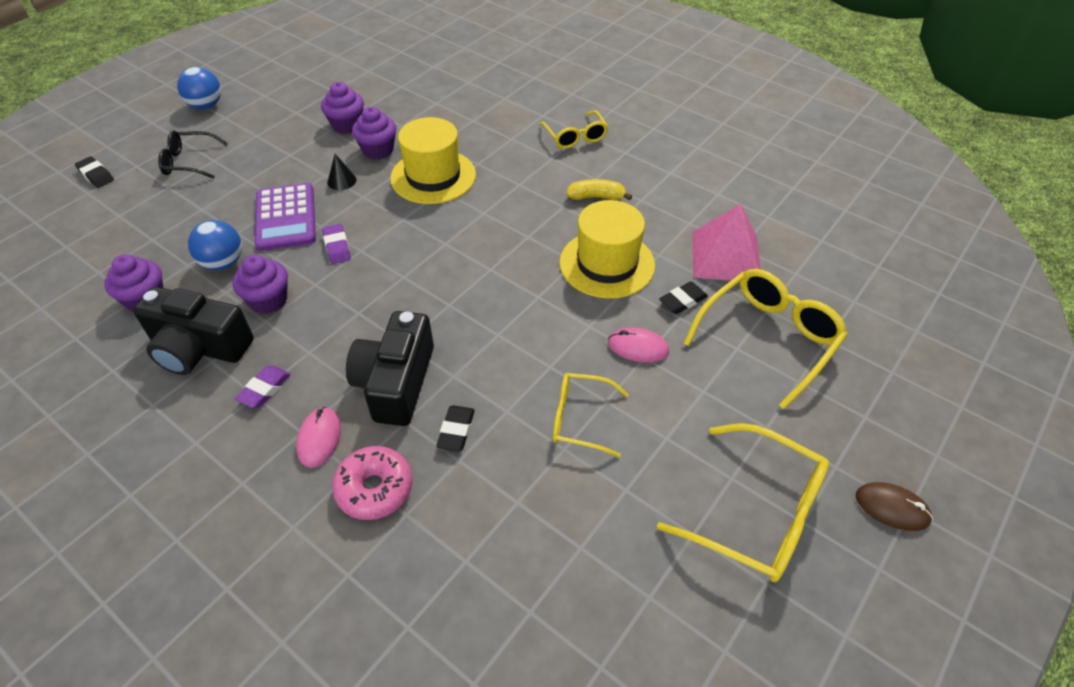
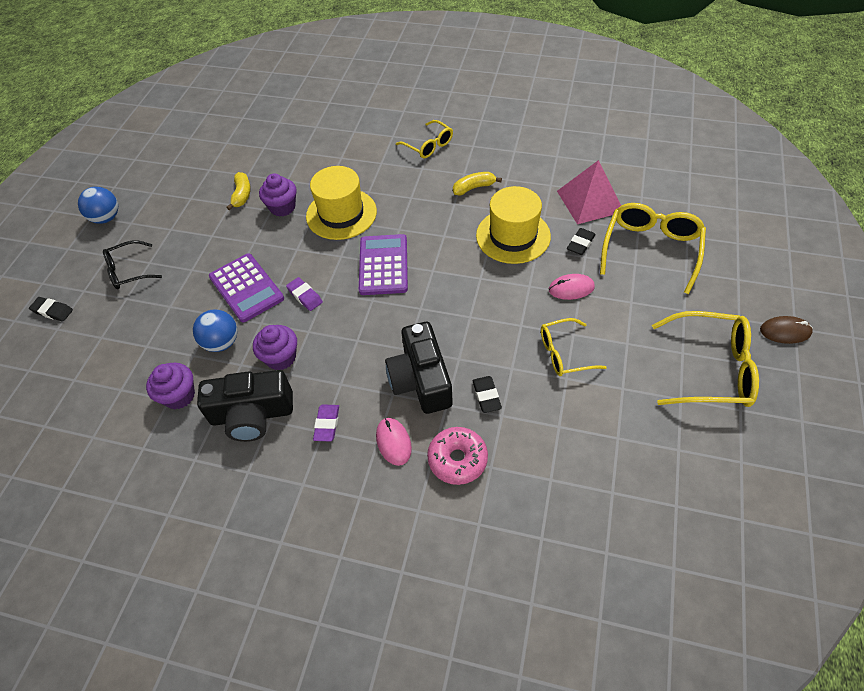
camera: 20 degrees left, 5 degrees up
(341, 181) = (270, 242): black cone -> none
(347, 125) = (242, 195): purple cupcake -> yellow banana
(441, 244) = (383, 265): none -> purple calculator

